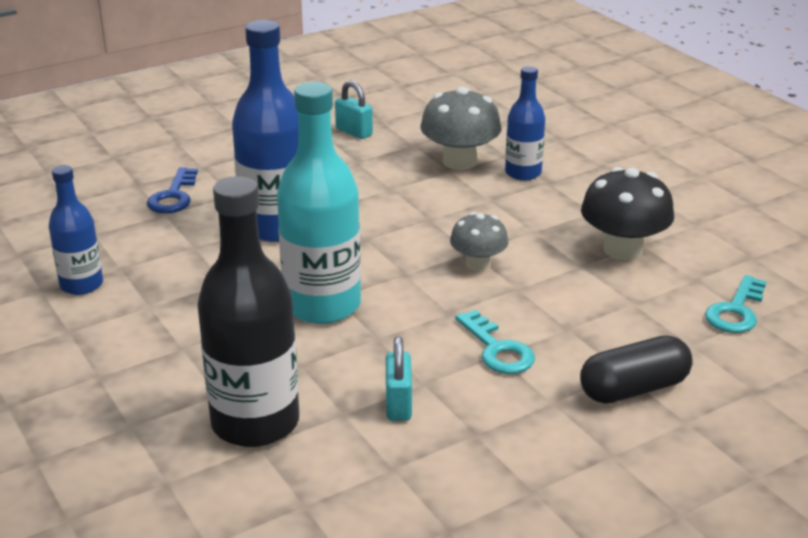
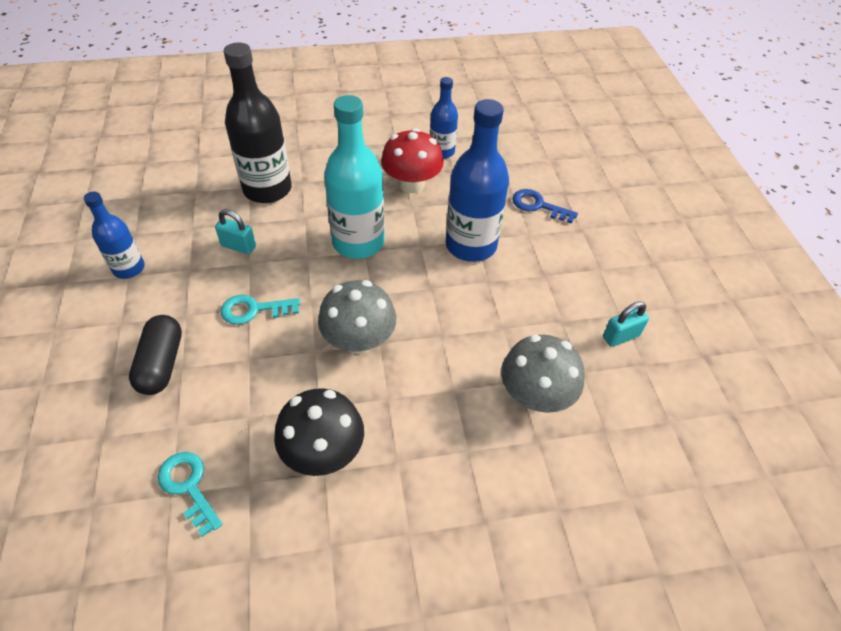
camera: 110 degrees right, 20 degrees up
(174, 293) = (411, 184): none -> red mushroom
(478, 264) = (359, 340): grey mushroom -> grey mushroom, size x1.60
(523, 173) = (493, 437): blue bottle -> blue bottle (129, 268)

